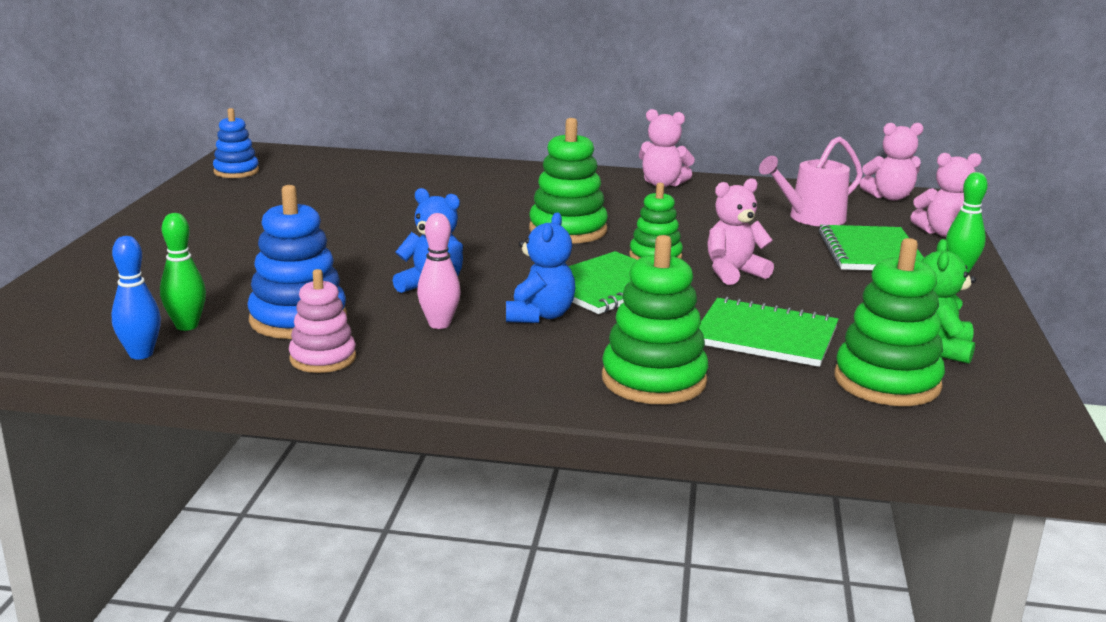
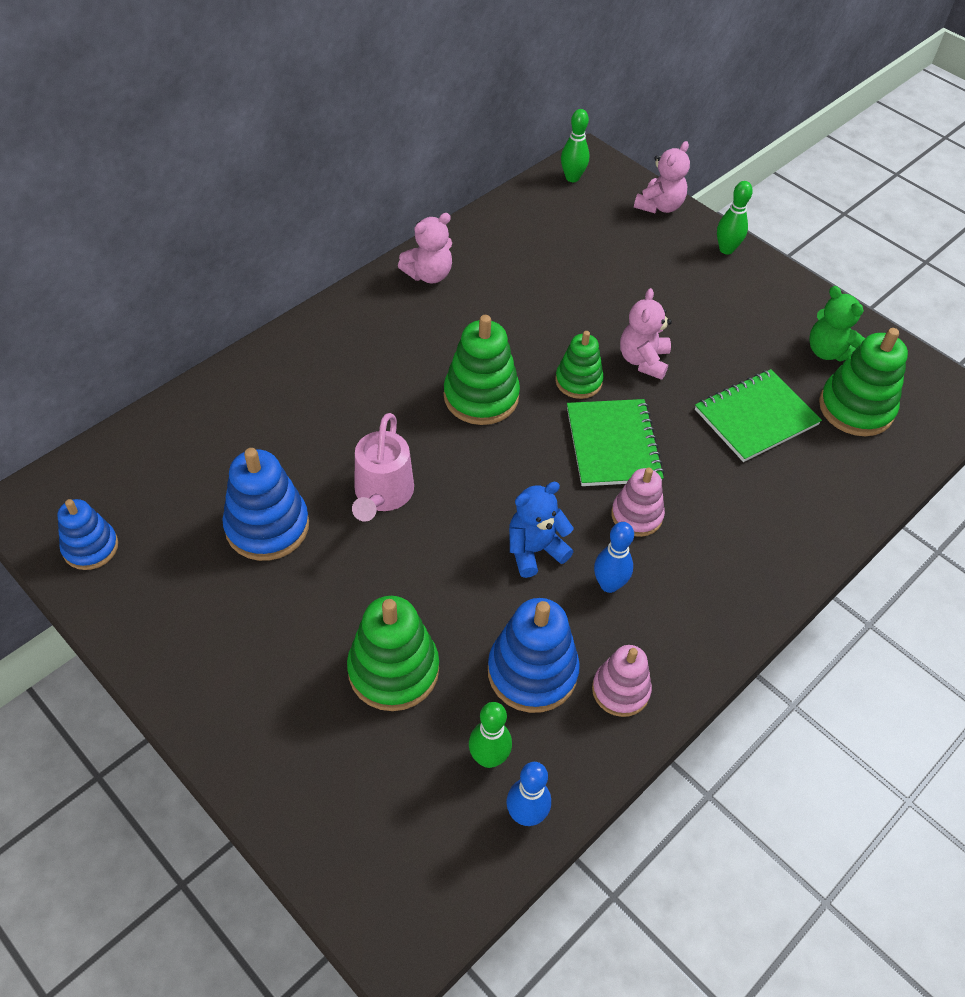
camera: 55 degrees left, 30 degrees up
(323, 205) = (267, 526): none -> blue stacking toy
(439, 324) = (609, 584): pink bowling pin -> blue bowling pin
(540, 315) = (636, 515): blue teddy bear -> pink stacking toy
(653, 380) = (781, 518): green stacking toy -> green stacking toy (393, 670)
(811, 218) = (577, 247): pink watering can -> pink watering can (382, 494)
(870, 252) = (663, 266): green notebook -> none
(889, 197) = (572, 178): pink teddy bear -> green bowling pin

